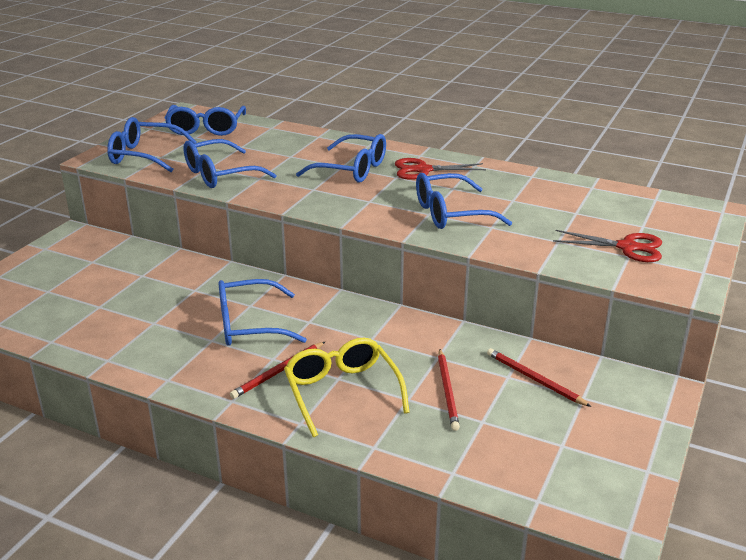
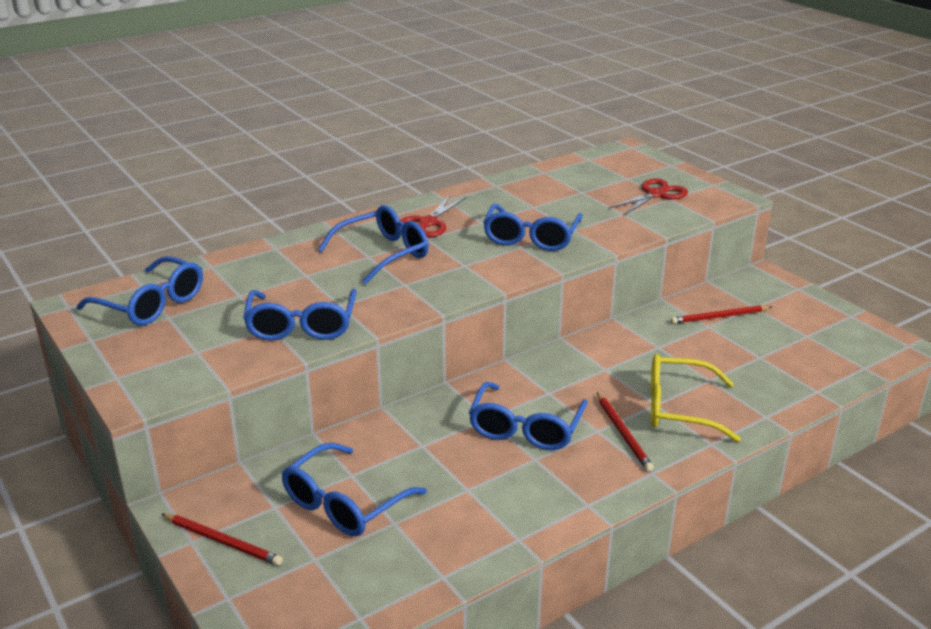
camera: 60 degrees left, 0 degrees up
(145, 156) = (178, 361): blue glasses -> blue glasses (345, 503)
(447, 391) = (710, 358): red pencil -> red pencil (223, 541)

